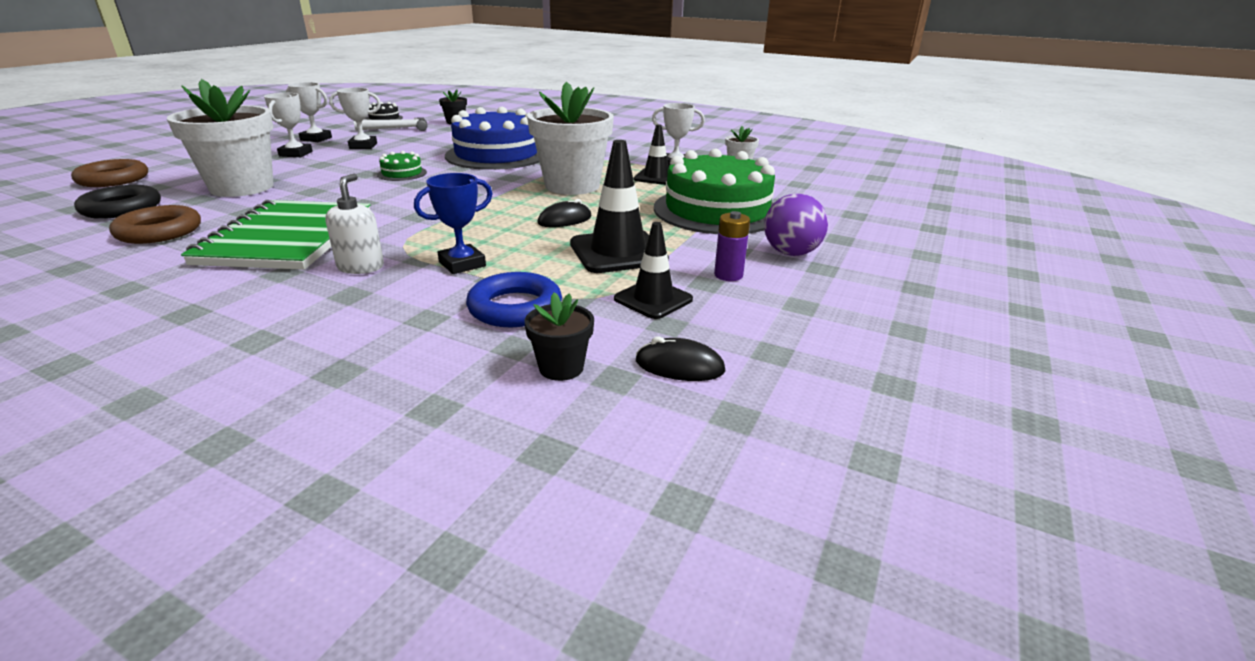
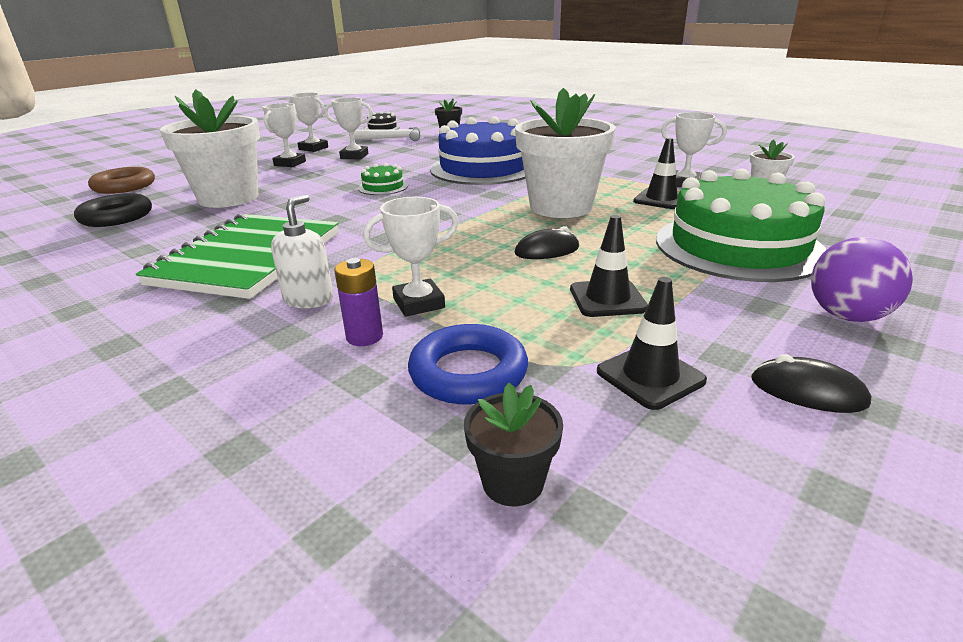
camera: 15 degrees right, 0 degrees up
(159, 231) = (136, 244): brown ring -> none
(462, 264) = (419, 303): blue trophy -> white trophy
(618, 252) = (607, 299): black traffic cone -> black traffic cone, size x0.63
(679, 366) = (685, 502): black mouse -> black mouse (807, 391)
(728, 275) = (757, 345): purple battery -> purple battery (364, 337)

